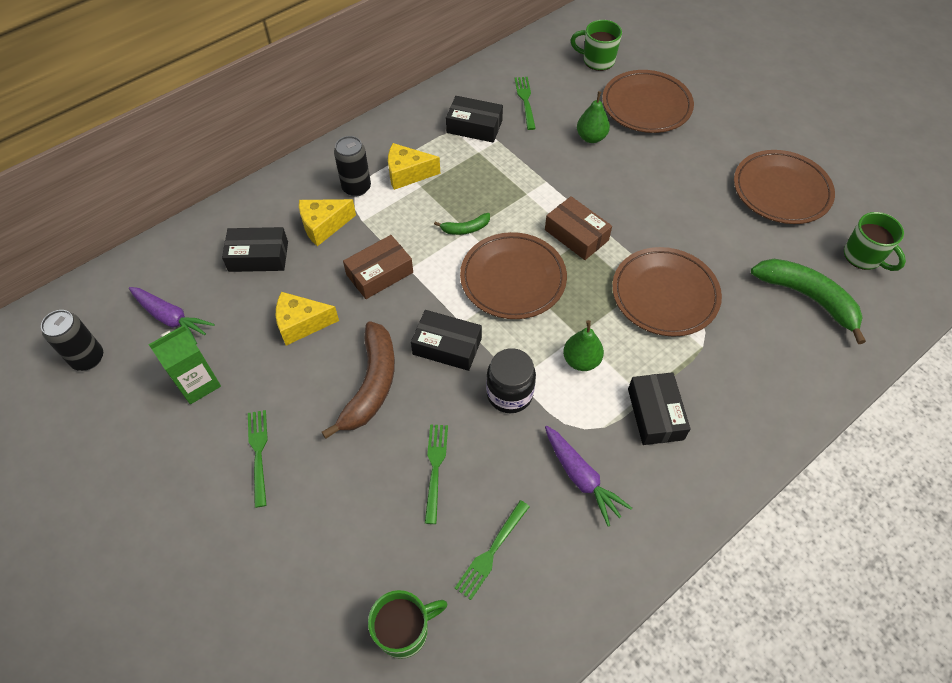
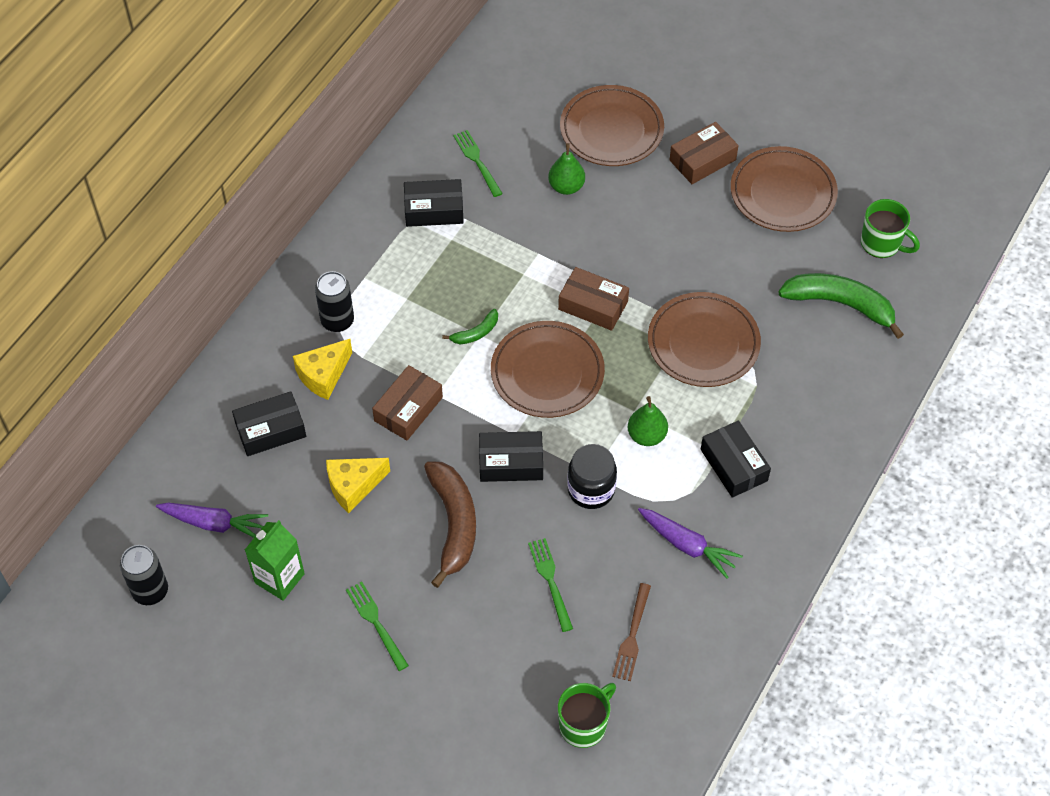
camera: 20 degrees left, 0 degrees up
(407, 174) = (386, 288): yellow cheese -> none
(491, 552) = (632, 635): green fork -> brown fork
(597, 60) = (537, 86): green mug -> none
(717, 147) = (702, 160): none -> brown box

